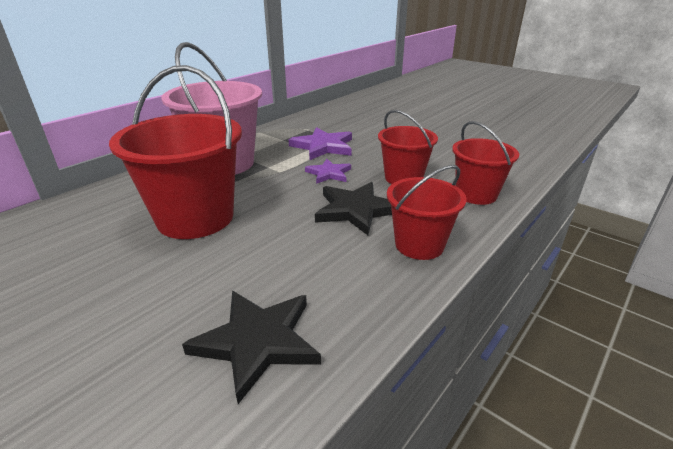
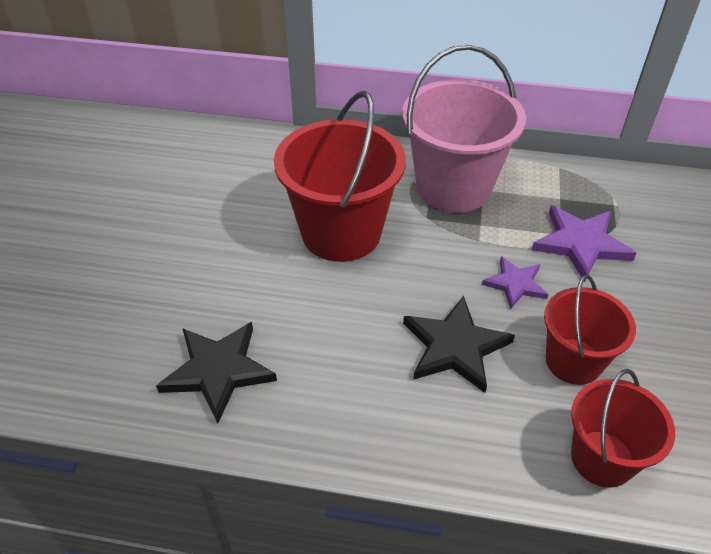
camera: 60 degrees right, 15 degrees up
(419, 245) = (430, 433): red bucket -> none

